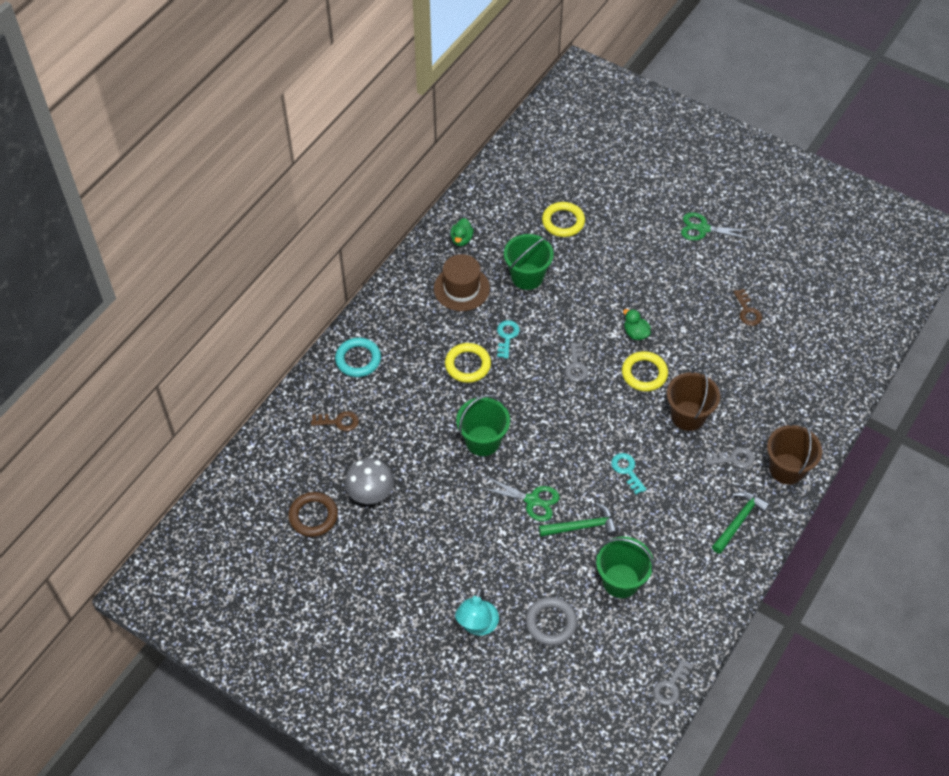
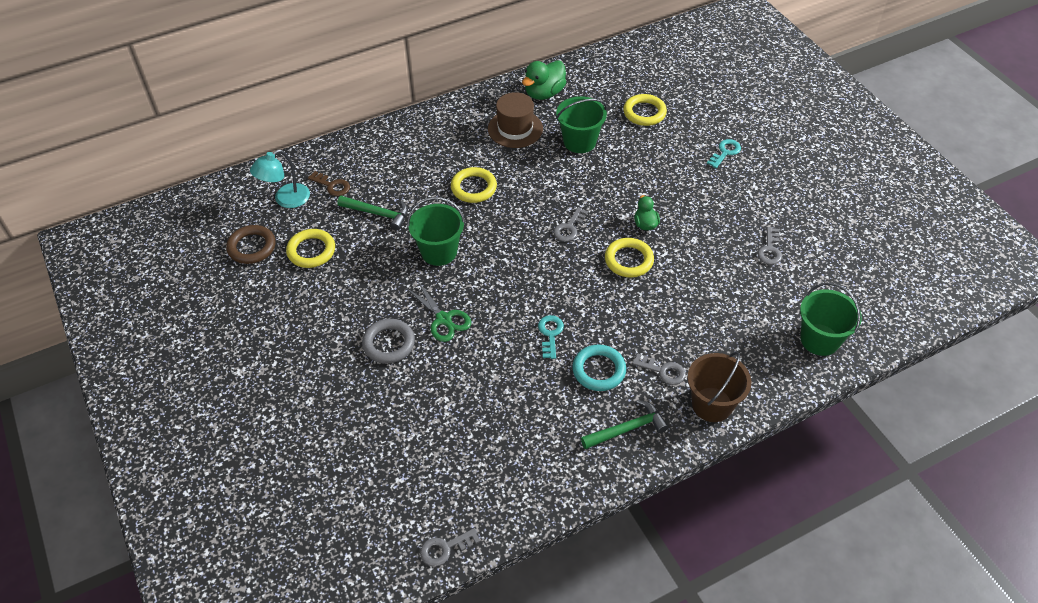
camera: 30 degrees right, 5 degrees down
(358, 359) = (386, 147): turquoise ring -> turquoise ring (599, 370)
(370, 494) = (311, 251): grey mushroom -> yellow ring
(461, 239) = (544, 93): green duck -> green duck, size x1.66
(477, 626) = (311, 400): turquoise lamp -> turquoise lamp (286, 200)
(507, 336) = (525, 180): turquoise key -> turquoise key (725, 152)
(551, 623) = (377, 431): grey ring -> grey ring (389, 343)
(582, 526) = (471, 362): green hammer -> green hammer (378, 214)
(621, 581) = (471, 427): green bucket -> green bucket (819, 339)
(688, 416) = (645, 313): brown bucket -> none
(703, 229) = (774, 166): green scissors -> none
(747, 311) = (770, 250): brown key -> grey key

